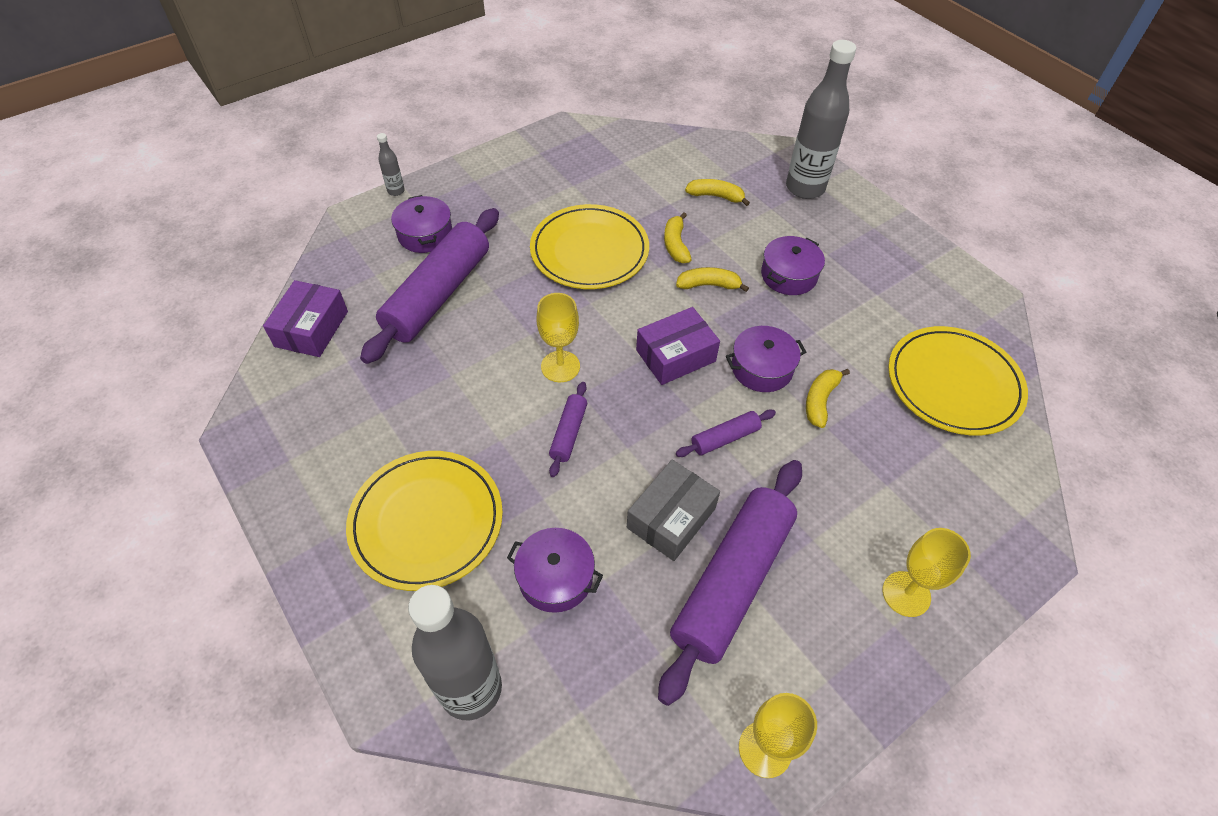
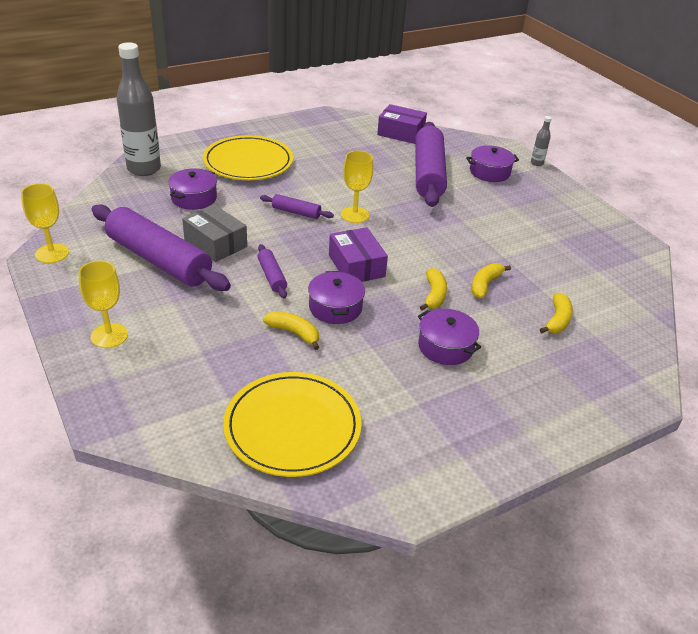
camera: 95 degrees right, 15 degrees down
(438, 294) = (428, 174): purple rolling pin -> purple rolling pin turned 60 degrees clockwise
(589, 251) = (475, 239): yellow plate -> none
(676, 245) = (485, 285): yellow banana -> yellow banana turned 60 degrees counterclockwise
(805, 188) = (583, 388): grey bottle -> none

